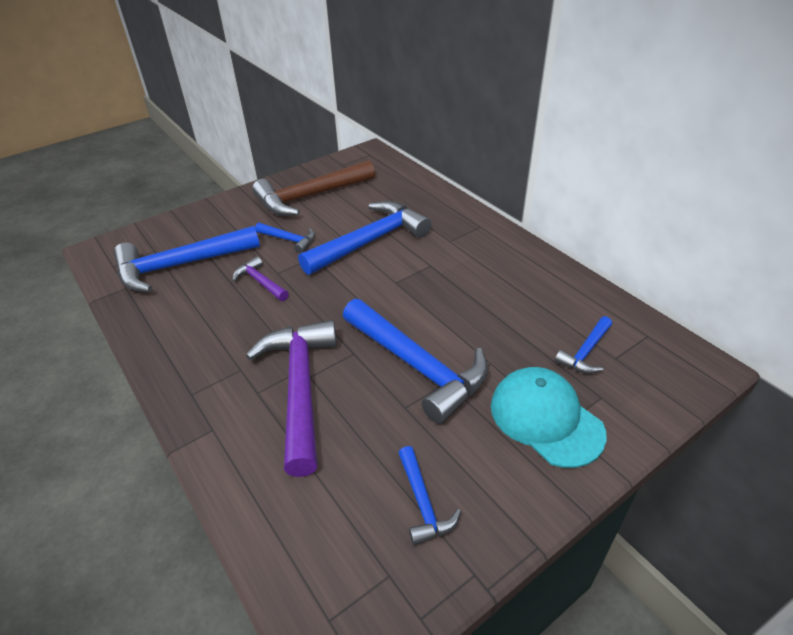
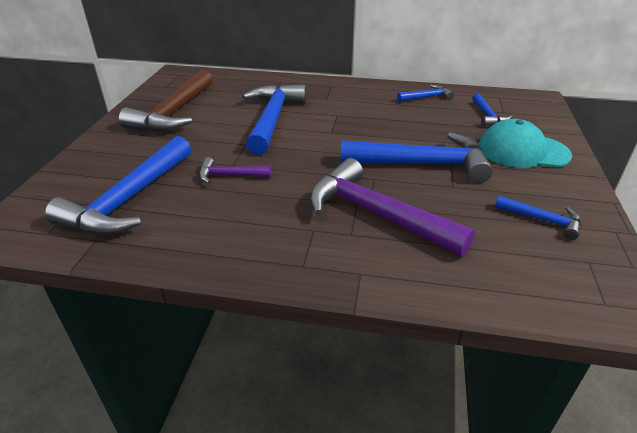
camera: 45 degrees left, 5 degrees down
(289, 240) = (205, 143): blue hammer -> blue hammer (426, 97)

